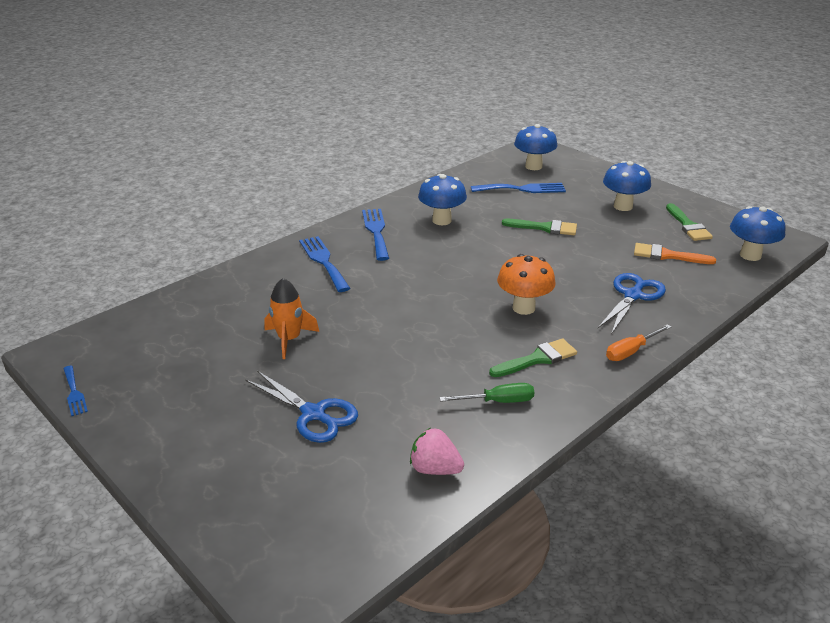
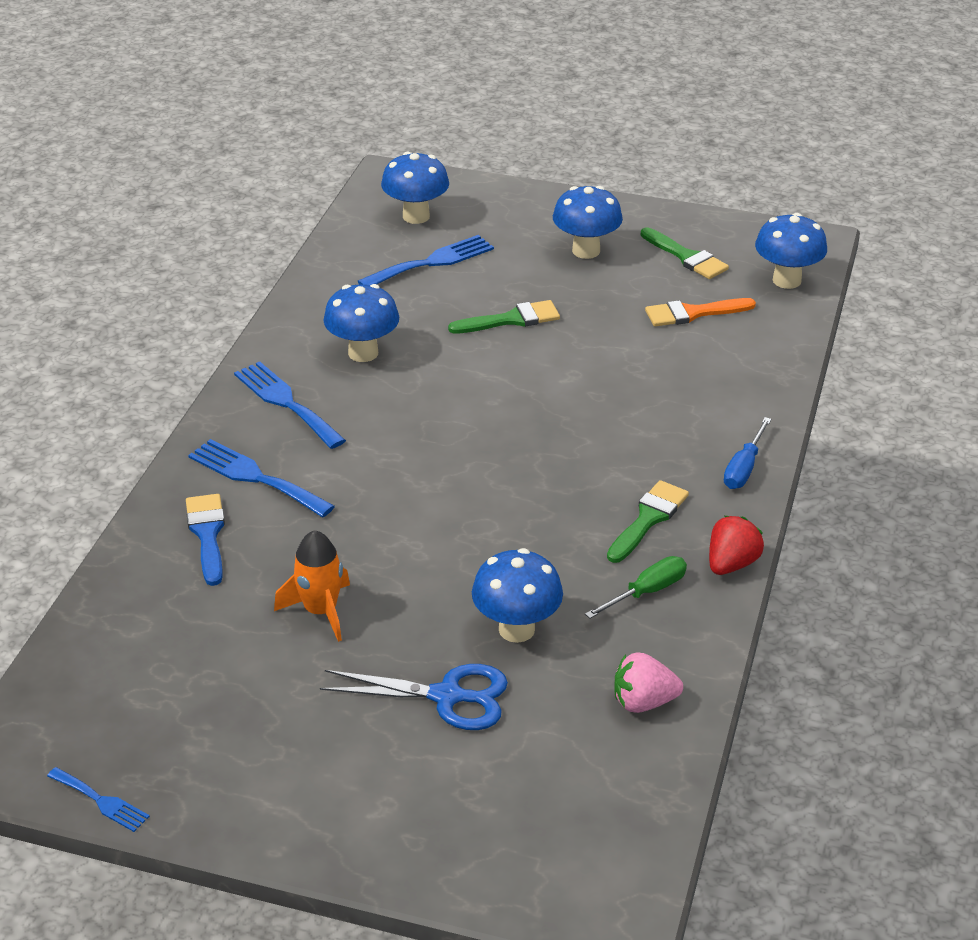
camera: 30 degrees left, 5 degrees up
(270, 280) = (207, 534): none -> blue brush
(393, 392) = (516, 629): none -> blue mushroom
(523, 308) = (578, 453): orange mushroom -> none
(573, 406) = (731, 564): none -> red strawberry
(631, 351) = (744, 468): orange screwdriver -> blue screwdriver
(633, 295) = (693, 388): blue scissors -> none

